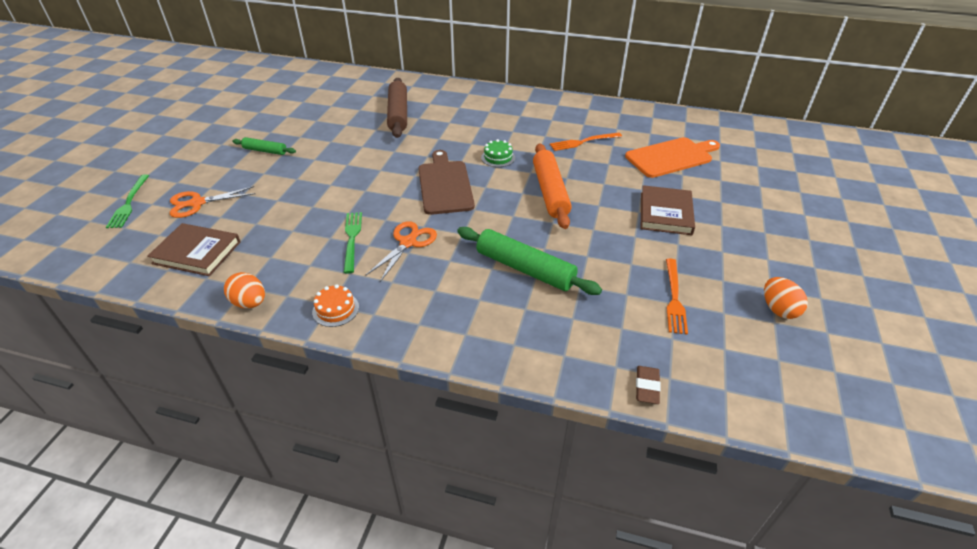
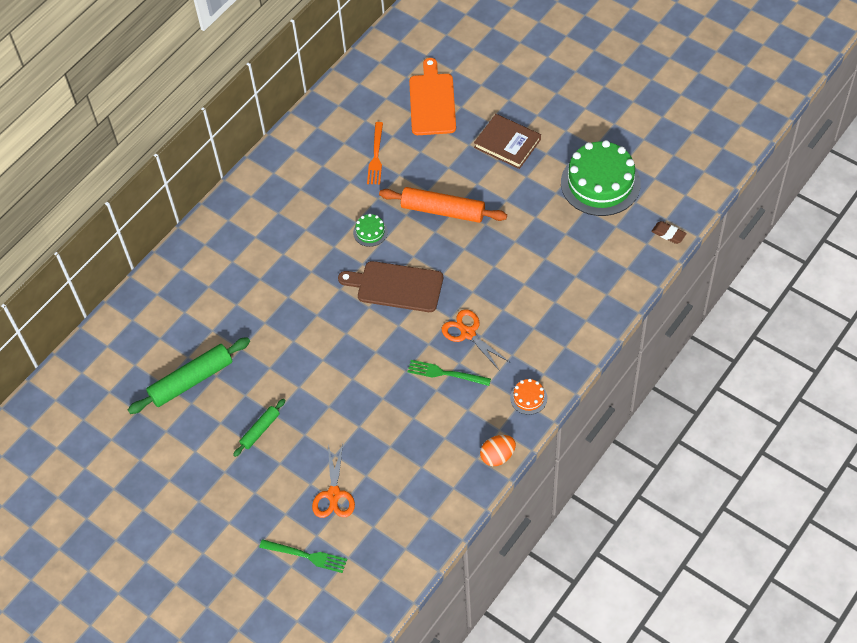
camera: 65 degrees left, 15 degrees up
(197, 252) = (414, 494): brown book -> none
(398, 114) = (242, 295): brown rolling pin -> none
(525, 269) = (533, 262): green rolling pin -> green rolling pin (191, 380)
(674, 298) = (600, 183): orange fork -> green cake
(778, 309) = (634, 130): orange egg -> none

